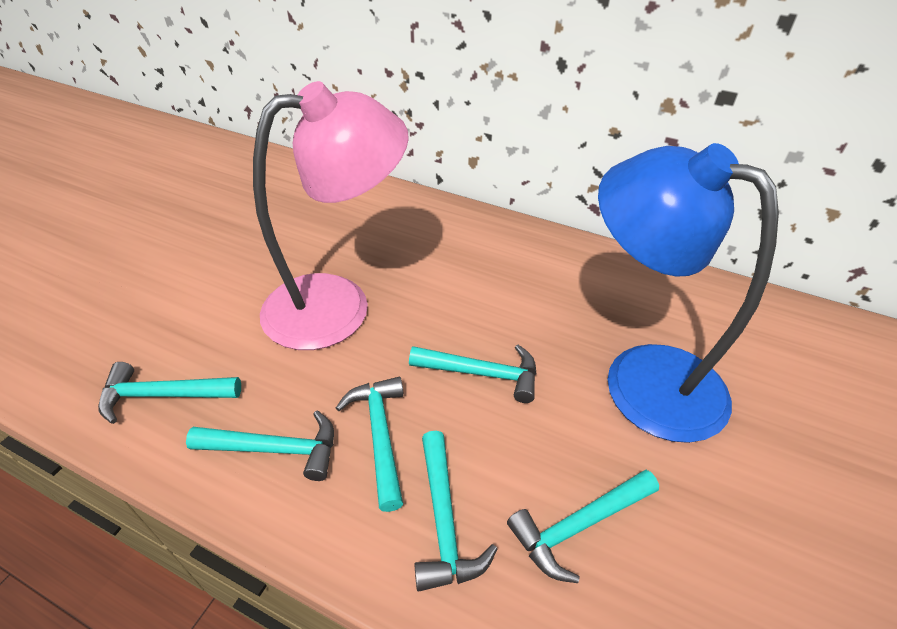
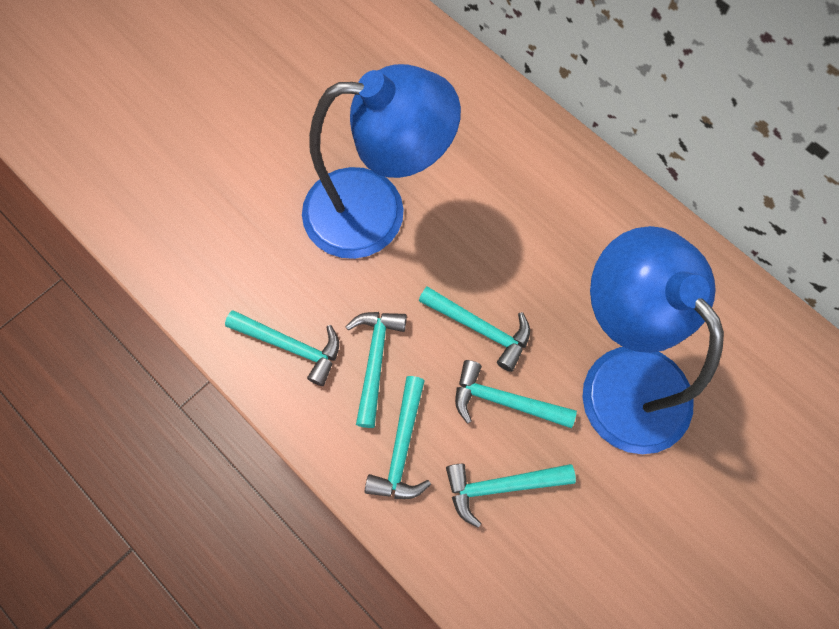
camera: 20 degrees right, 25 degrees up
(163, 395) = (212, 266): turquoise hammer -> turquoise hammer (504, 401)
(338, 305) = (376, 212): pink lamp -> blue lamp

